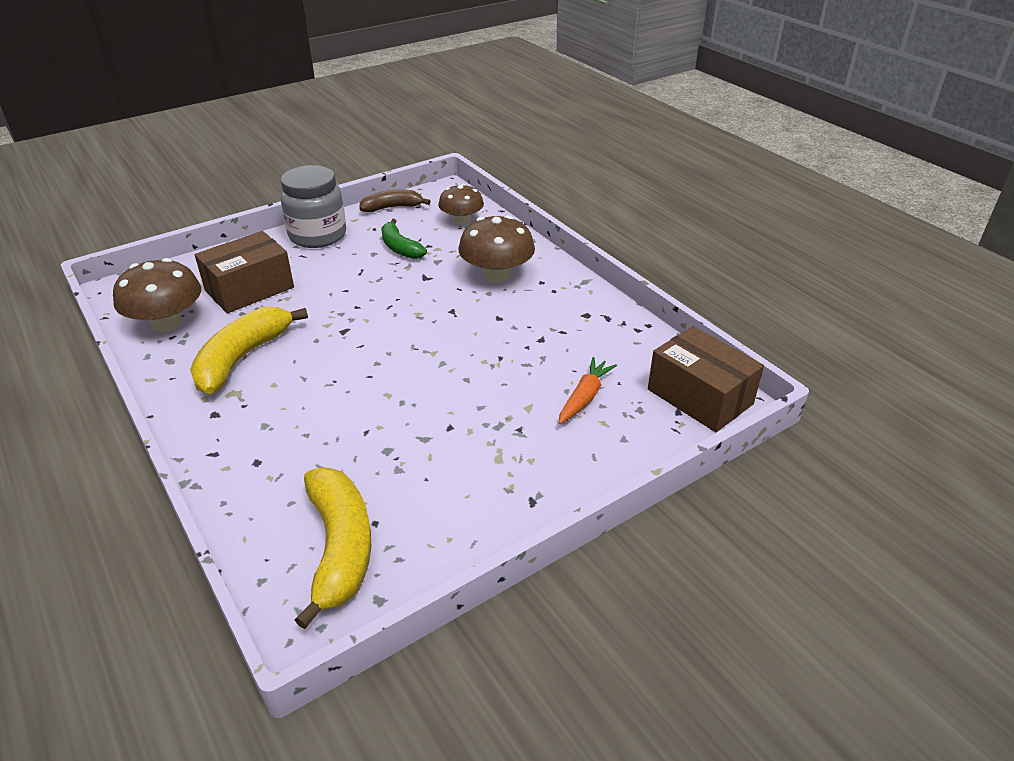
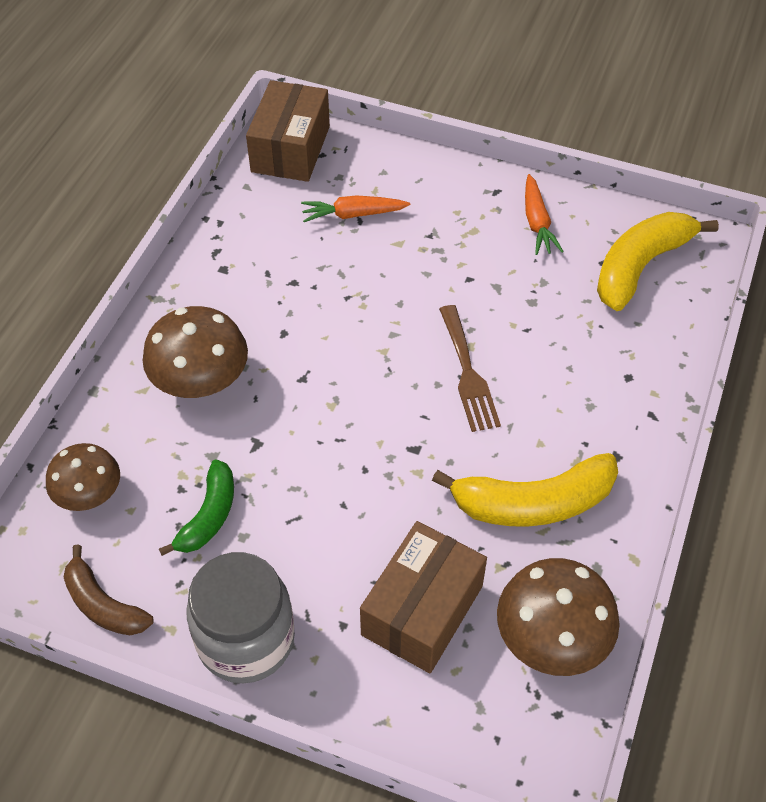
camera: 125 degrees left, 15 degrees up
(249, 289) = (422, 610): brown box -> brown box turned 75 degrees counterclockwise
(367, 380) = (468, 373): none -> brown fork
(466, 506) = (537, 222): none -> orange carrot

